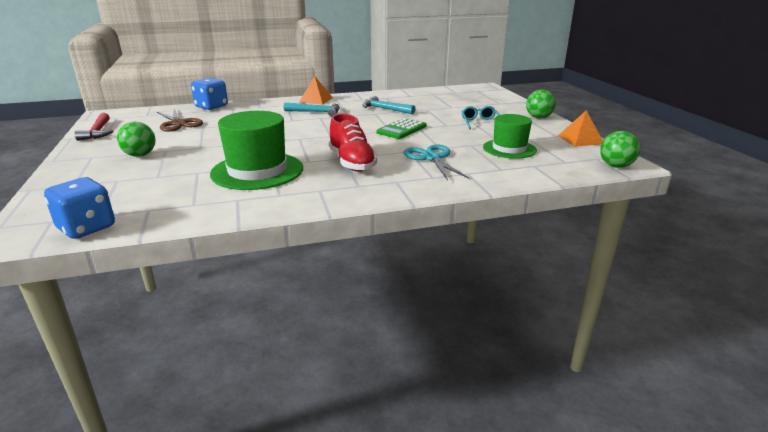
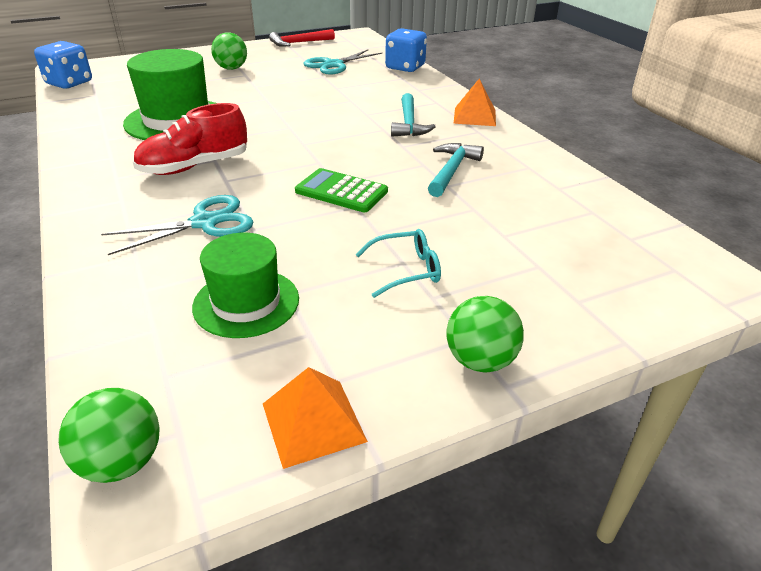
camera: 80 degrees right, 10 degrees up
(178, 123) = (334, 65): brown scissors -> turquoise scissors

